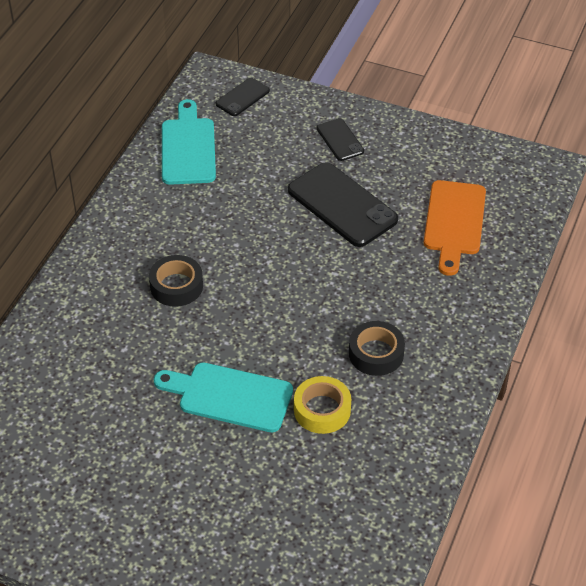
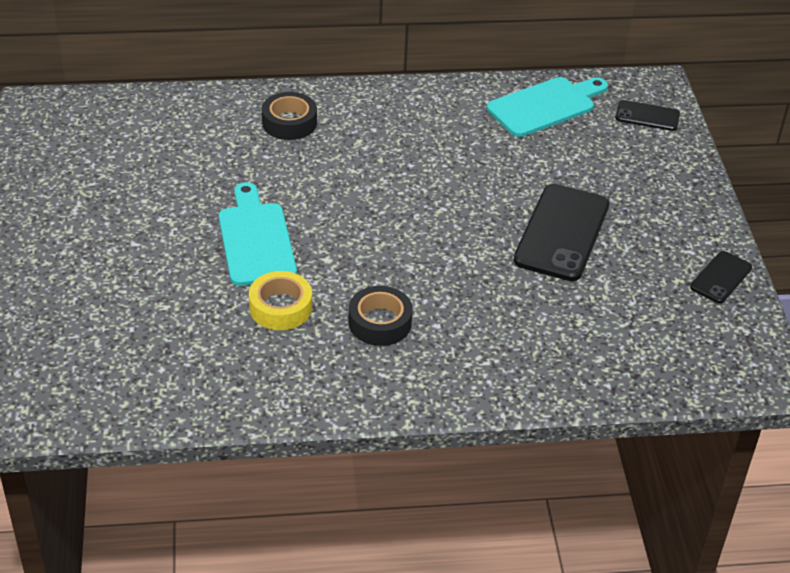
camera: 60 degrees right, 5 degrees down
(176, 286) = (364, 160): black tape -> black tape (289, 122)
(340, 140) = (653, 201): black phone -> black phone (721, 277)
(454, 222) = (611, 324): orange cutting board -> none

